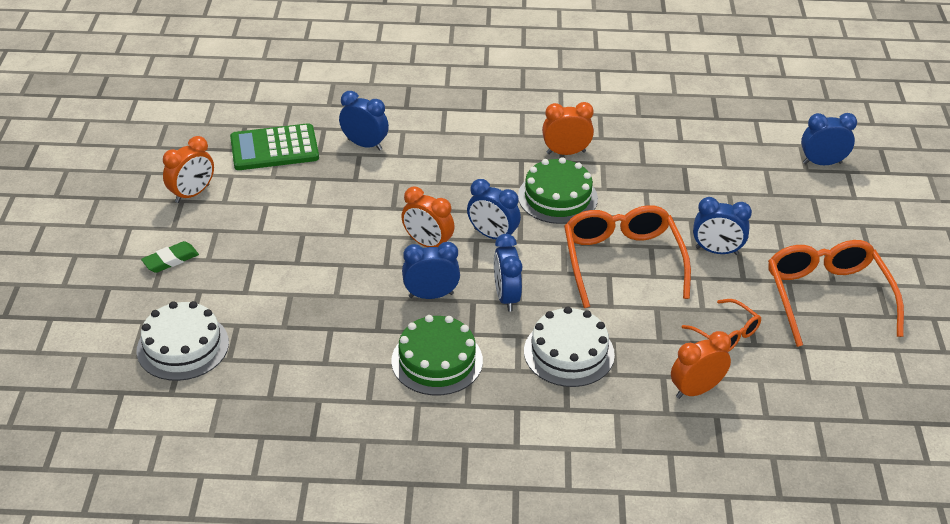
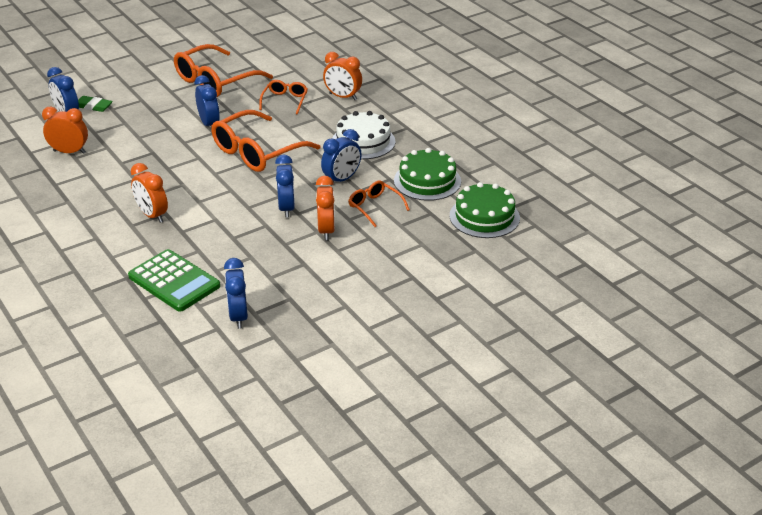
camera: 125 degrees left, 5 degrees down
(170, 260) = (484, 338): green eraser -> green eraser (93, 106)
(183, 346) = (547, 282): white cake -> none
(192, 194) = (402, 375): orange clock -> orange clock (69, 152)
(274, 148) = (295, 364): green calculator -> green calculator (174, 281)
(431, 295) = (375, 207): blue clock -> orange glasses
(557, 197) = (213, 199): green cake -> green cake (484, 217)

